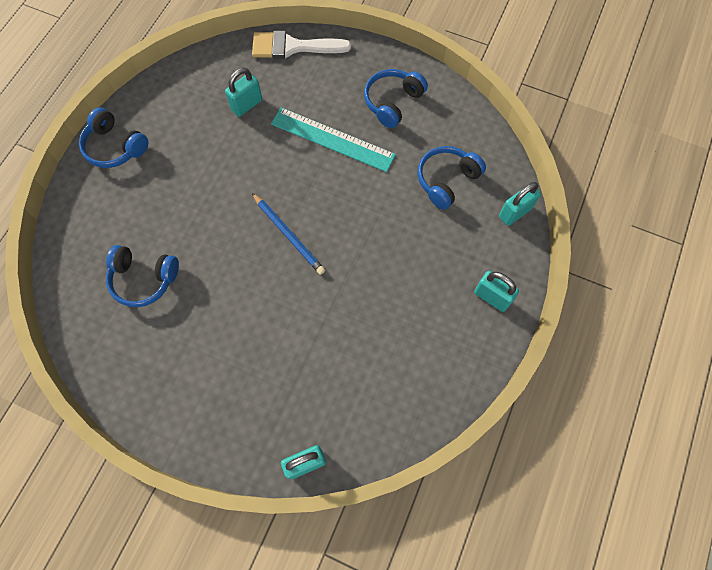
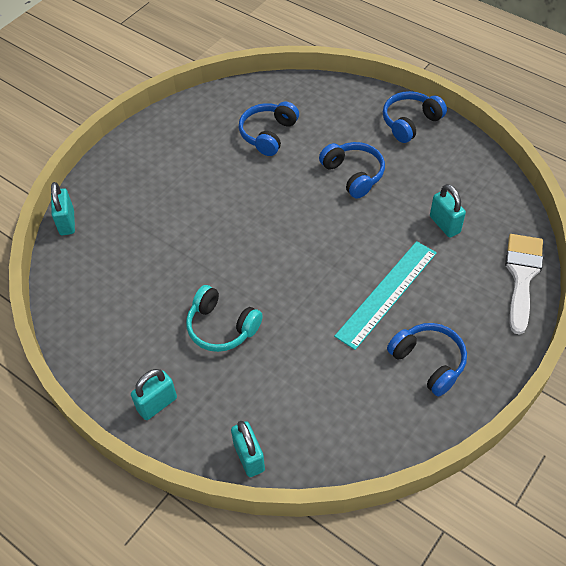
camera: 105 degrees right, 15 degrees down
(288, 235) = (282, 239): blue pencil -> none
(400, 264) = (221, 327): none -> turquoise headphones
(446, 180) = (309, 394): blue headphones -> blue headphones (353, 174)

